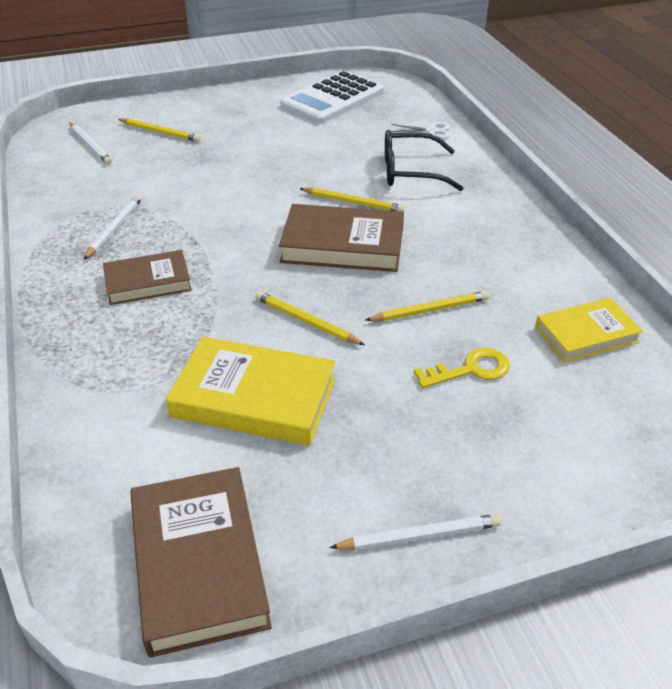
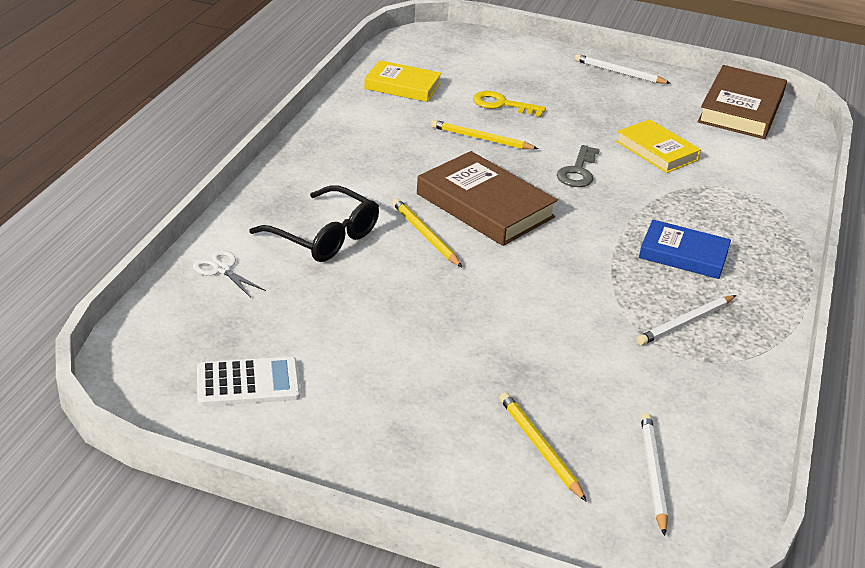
camera: 145 degrees left, 5 degrees down
(148, 282) = (683, 254): brown book -> blue book
(254, 397) = (656, 151): yellow book -> yellow book, size x0.65
(306, 321) = (578, 171): yellow pencil -> grey key
(332, 99) = (248, 383): white calculator -> white calculator, size x0.61

